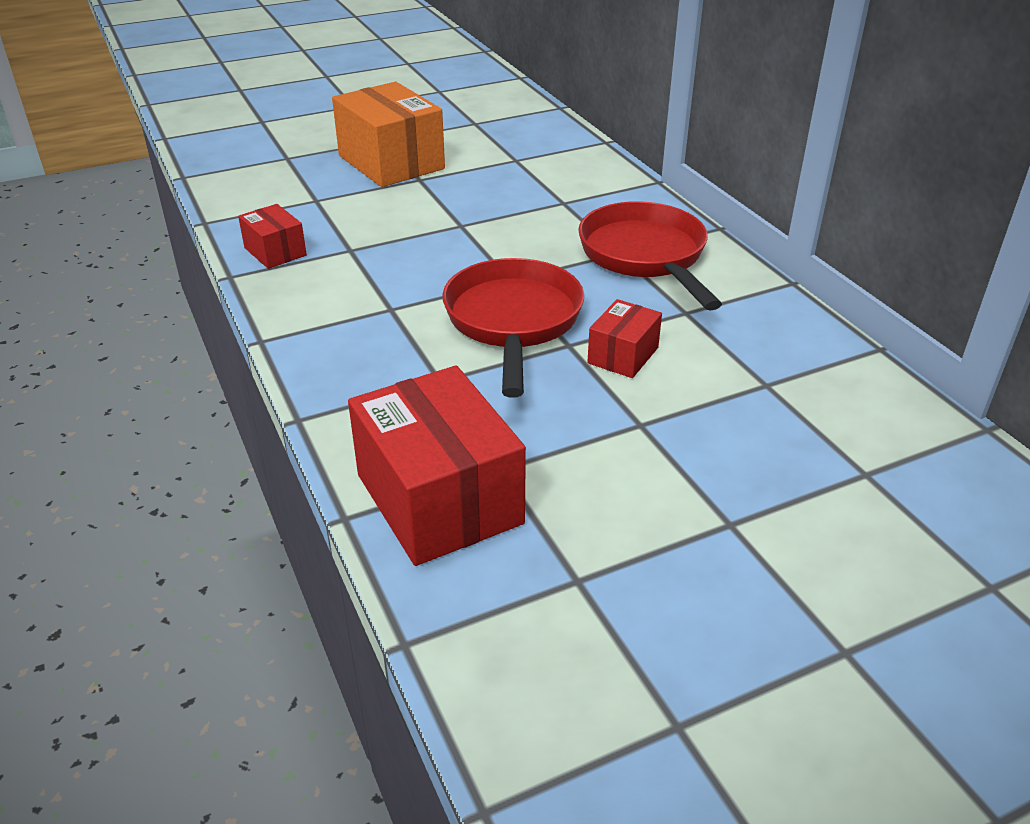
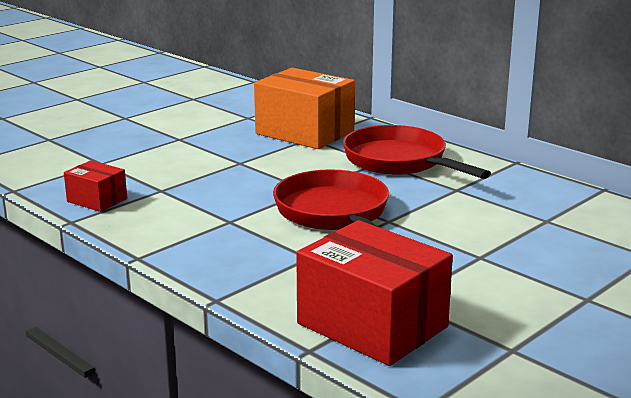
camera: 20 degrees left, 15 degrees down
(391, 162) = (145, 131): orange box -> orange box (305, 132)
(623, 355) = (433, 220): red box -> none

